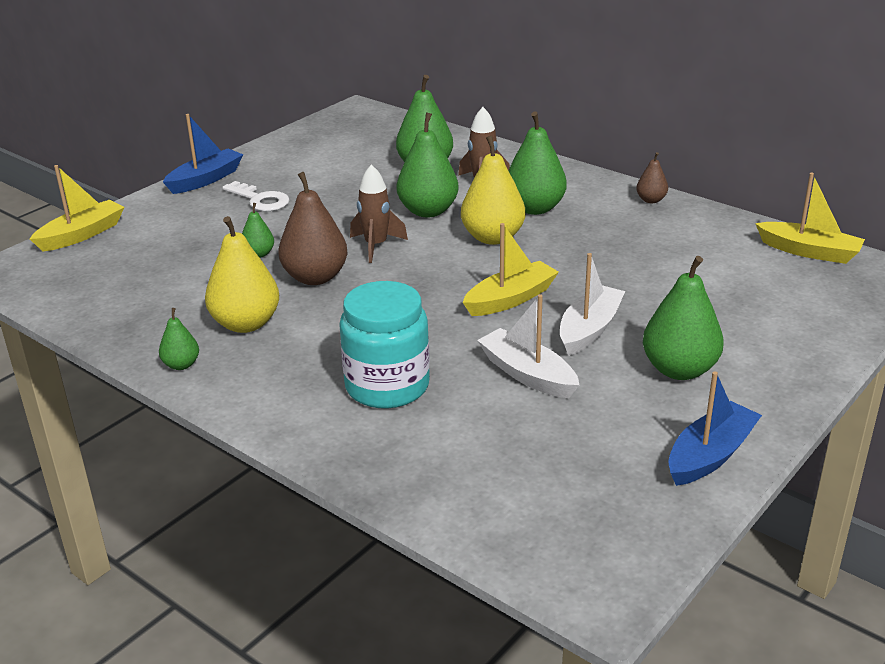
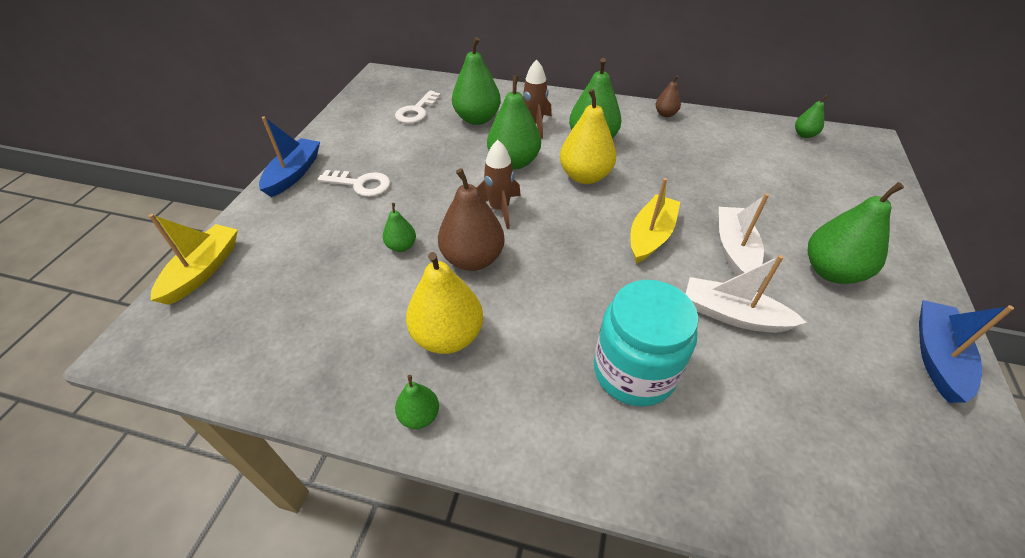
camera: 25 degrees left, 15 degrees up
(367, 148) = (417, 111): none -> white key
(809, 251) = (804, 135): yellow boat -> green pear

